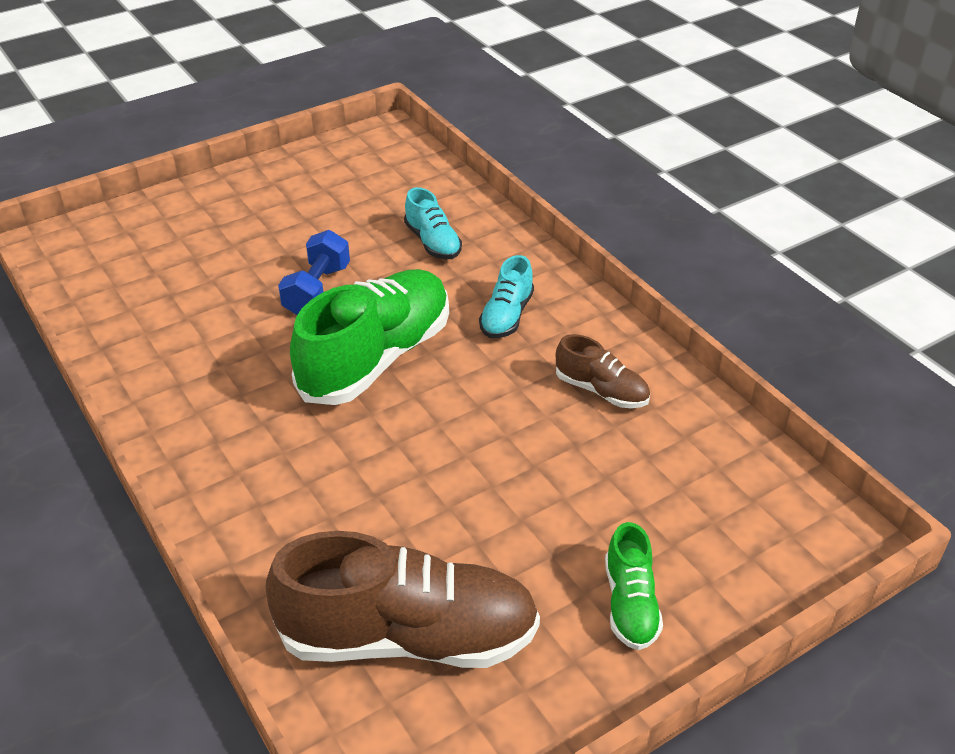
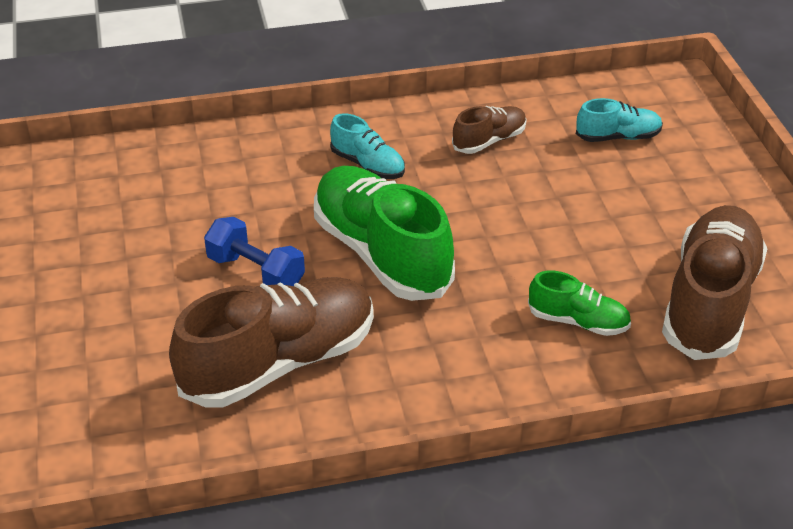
camera: 70 degrees left, 0 degrees up
(206, 335) = (279, 363): none -> brown shoe
(433, 242) = (230, 182): turquoise shoe -> turquoise shoe (617, 137)
(630, 604) = (709, 188): green shoe -> green shoe (578, 321)

